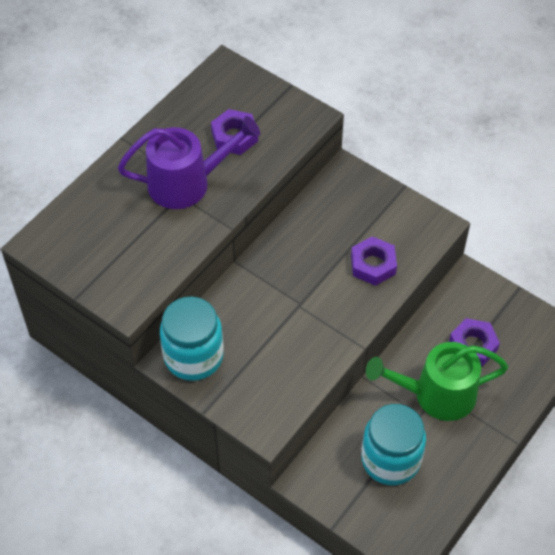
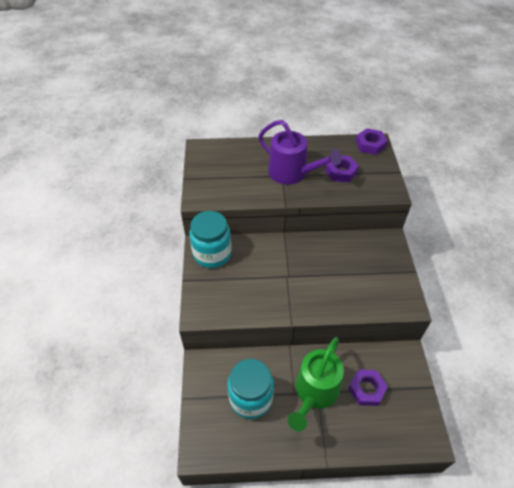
camera: 50 degrees right, 5 degrees down
(373, 265) = (348, 292): purple nut -> purple nut (370, 145)
(436, 395) = (314, 392): green watering can -> green watering can turned 105 degrees counterclockwise

